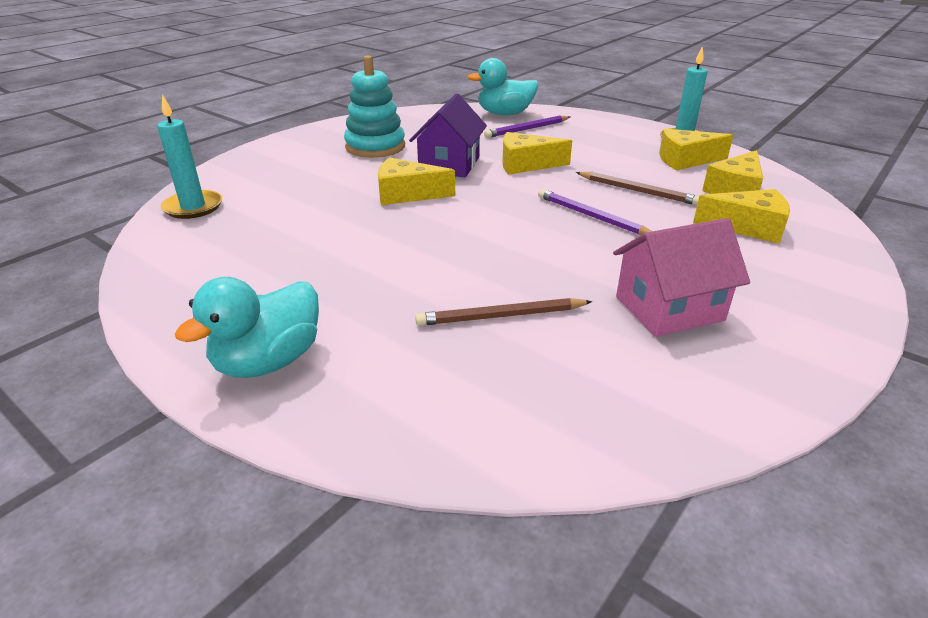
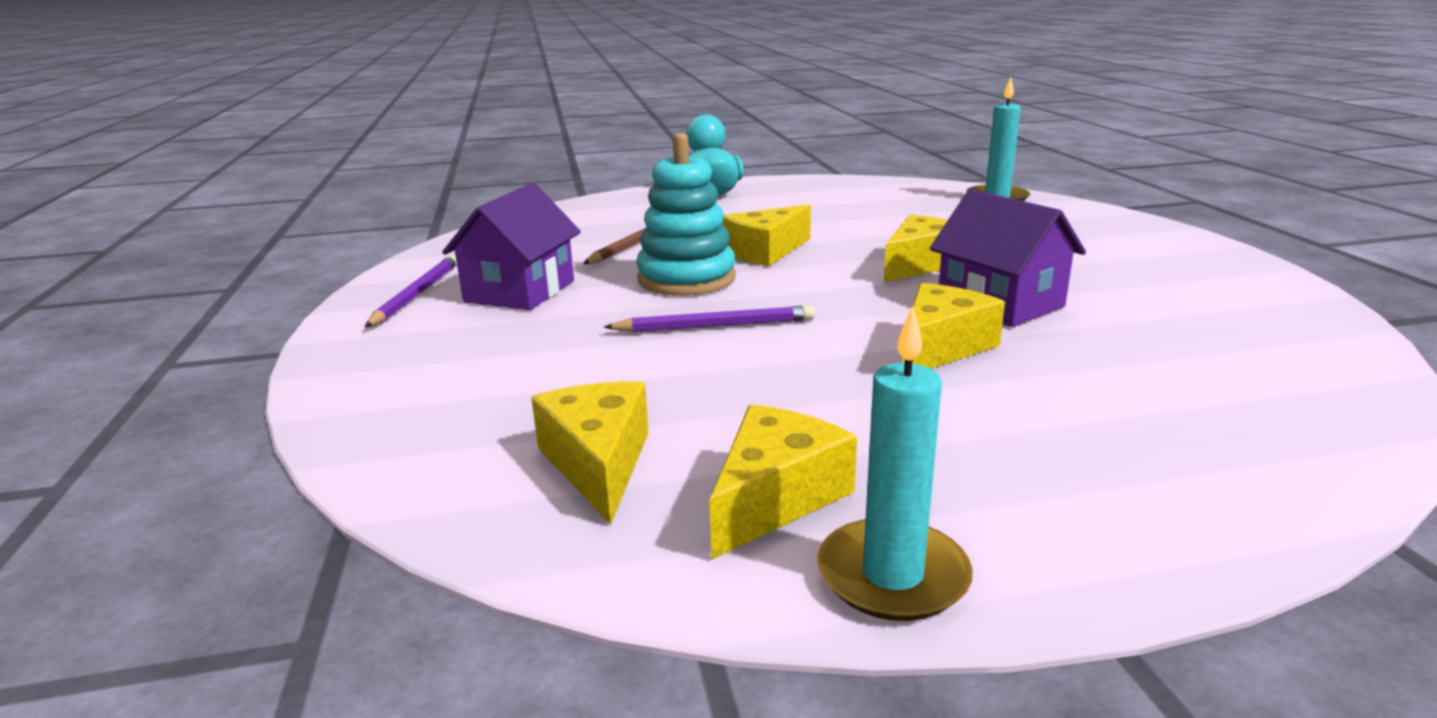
camera: 130 degrees right, 10 degrees down
(375, 147) = (1129, 281): turquoise stacking toy -> turquoise stacking toy (686, 279)
(505, 114) = (1298, 428): turquoise duck -> none
(527, 129) = (1147, 412): purple pencil -> purple pencil (416, 294)
(637, 191) = (731, 383): brown pencil -> none
(669, 308) = (520, 291): pink house -> purple house
(748, 227) = (515, 400): yellow cheese -> yellow cheese (765, 252)

